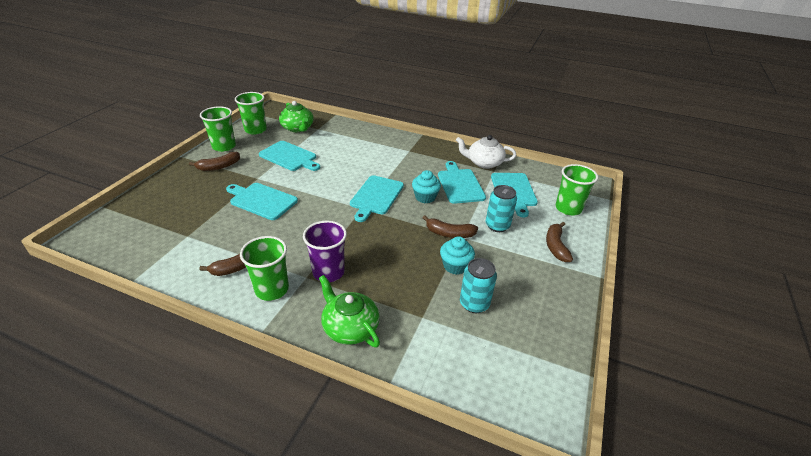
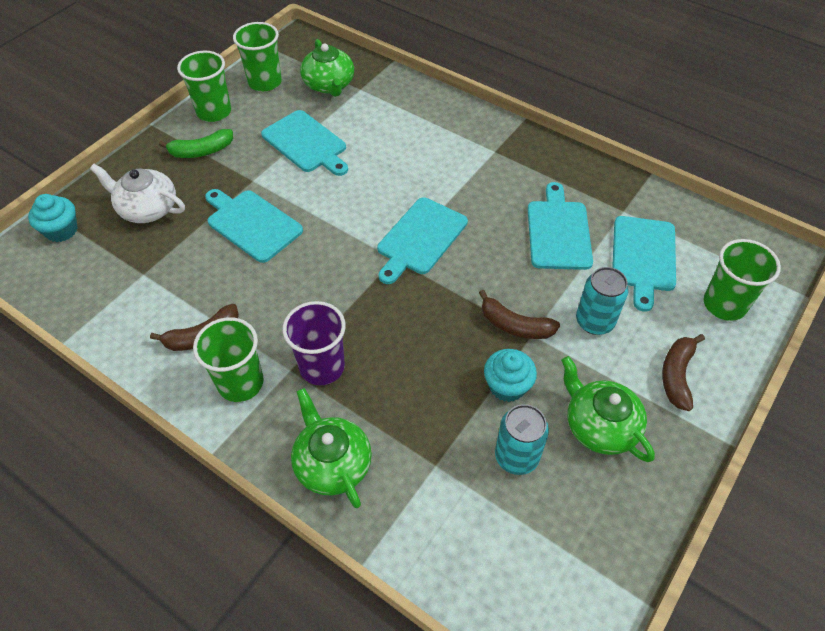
camera: 15 degrees right, 15 degrees up
(219, 166) = (201, 151): brown banana -> green banana
(425, 197) = (496, 250): turquoise cupcake -> turquoise cupcake (61, 230)
(484, 163) = (611, 191): white teapot -> white teapot (147, 208)
(520, 279) = (599, 425): none -> green teapot

